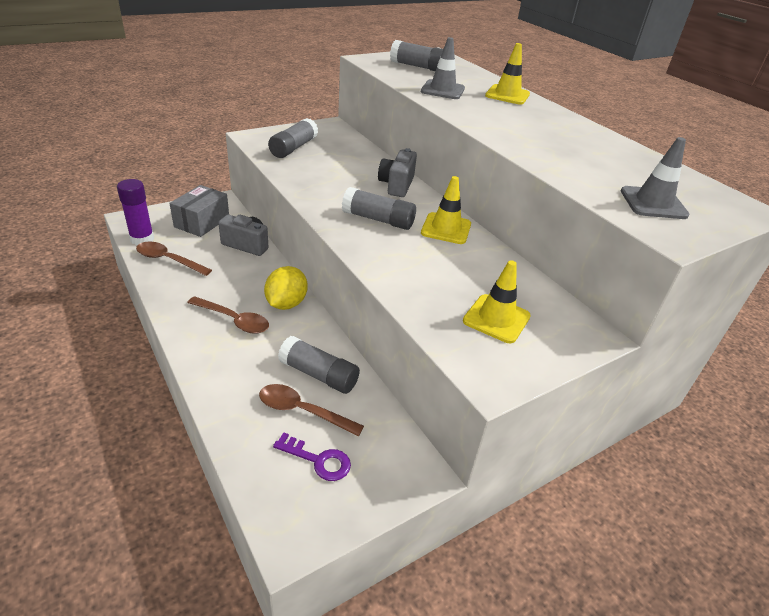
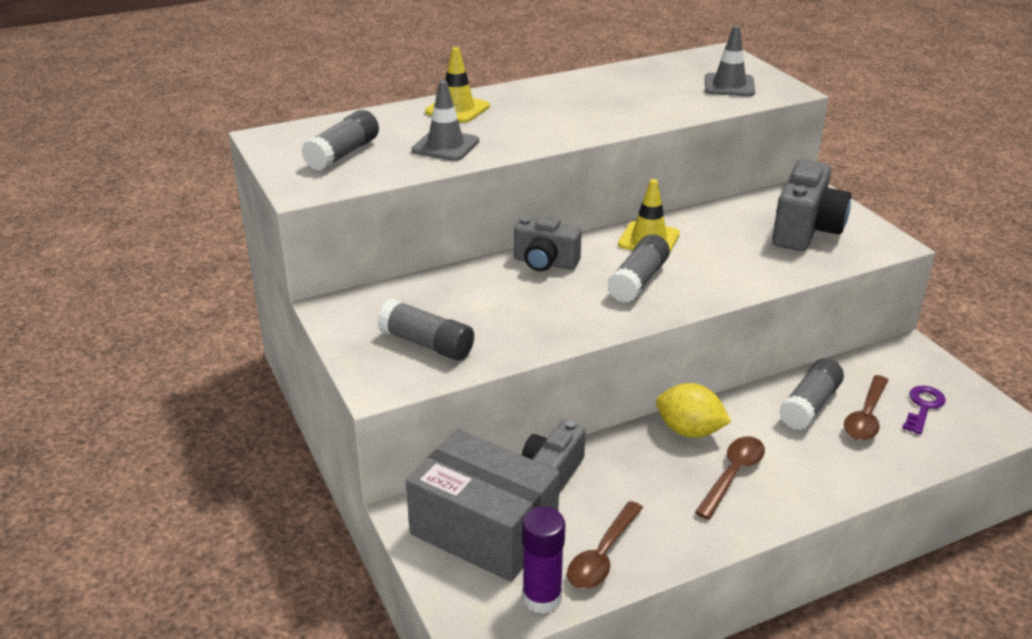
camera: 80 degrees left, 5 degrees down
(202, 222) = (484, 529): grey box -> grey box, size x1.55
(496, 319) = (805, 230): yellow traffic cone -> grey camera

